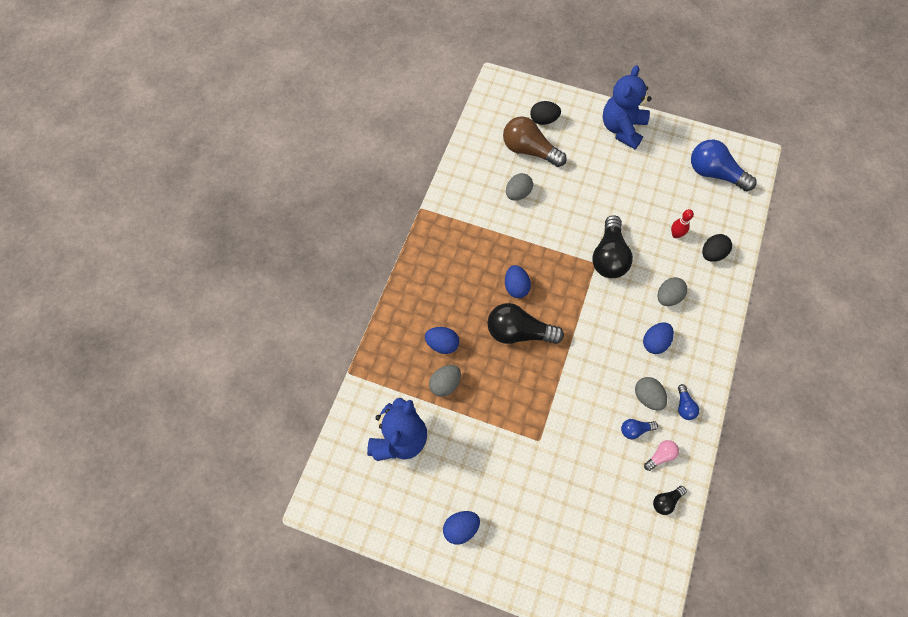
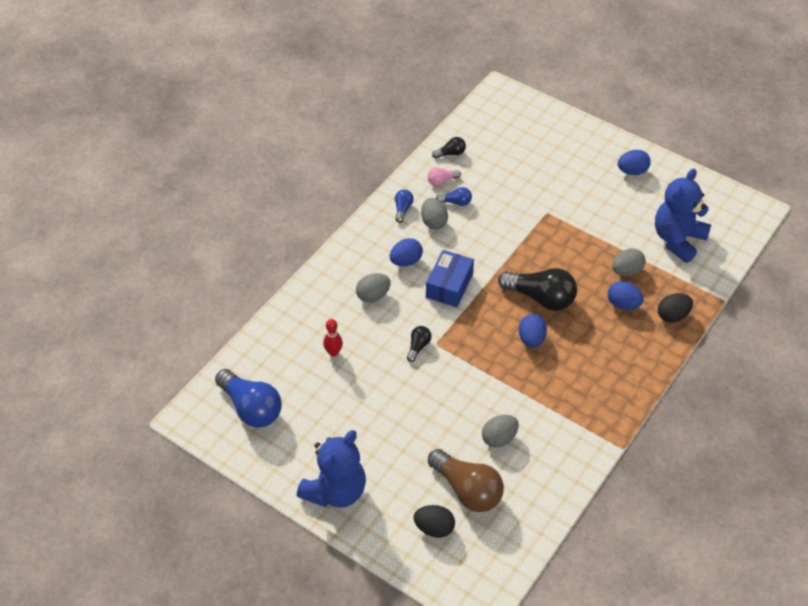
camera: 165 degrees left, 15 degrees down
(605, 325) = (449, 285): none -> blue box
(609, 256) = (418, 347): black light bulb -> black light bulb, size x0.47
(712, 254) = (304, 325): black egg -> black egg (672, 316)

